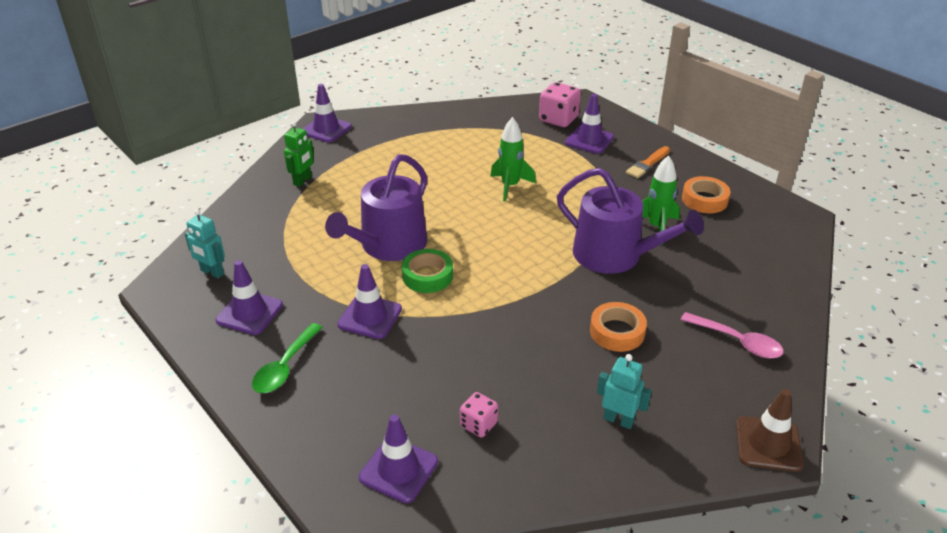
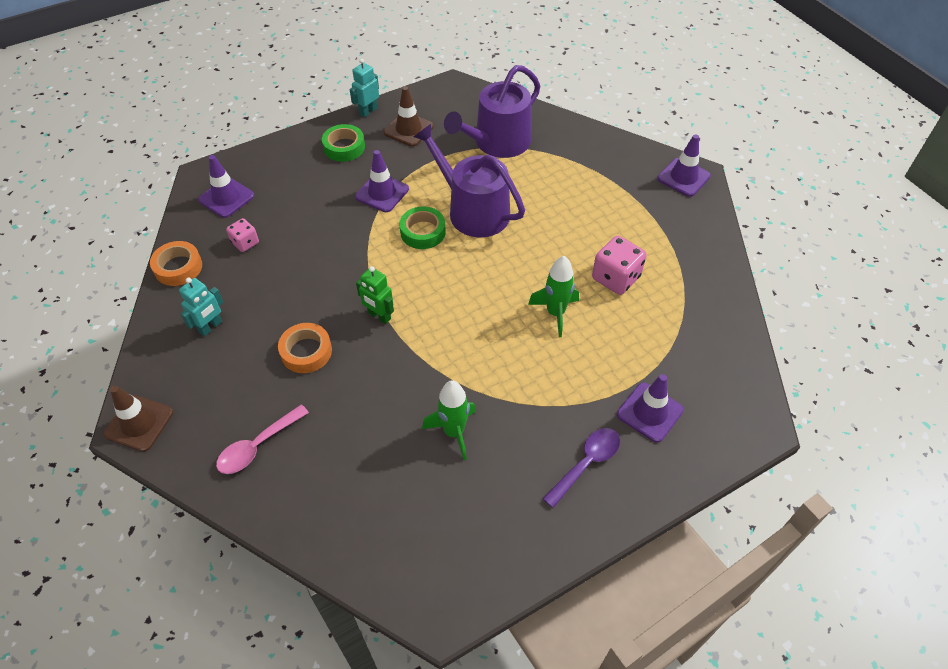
camera: 100 degrees right, 15 degrees up
(212, 272) = (463, 109): turquoise robot -> turquoise robot (368, 111)
(249, 313) = (408, 129): purple traffic cone -> brown traffic cone
(285, 367) = (344, 147): green spoon -> green tape
(302, 180) = (587, 159): green robot -> green robot (379, 316)
(558, 119) = (705, 390): pink dice -> pink dice (615, 278)
(615, 255) = (414, 379): purple watering can -> purple watering can (497, 143)
(647, 164) = (586, 463): orange brush -> purple spoon
(704, 200) = (497, 503): orange tape -> orange tape (178, 267)

